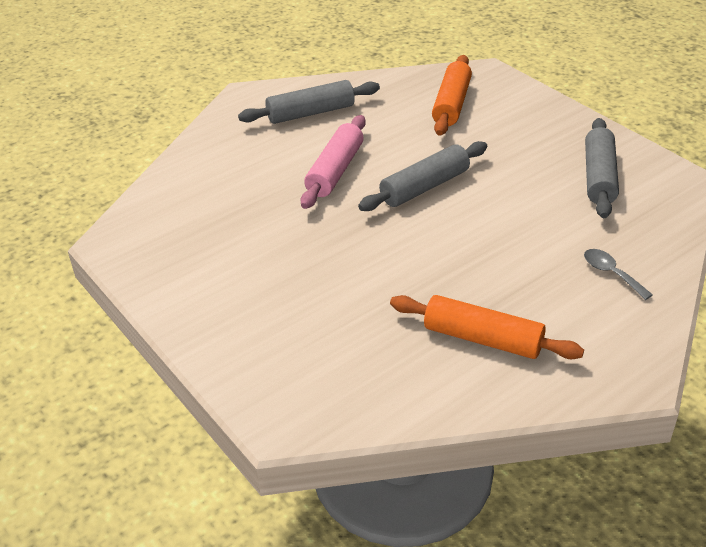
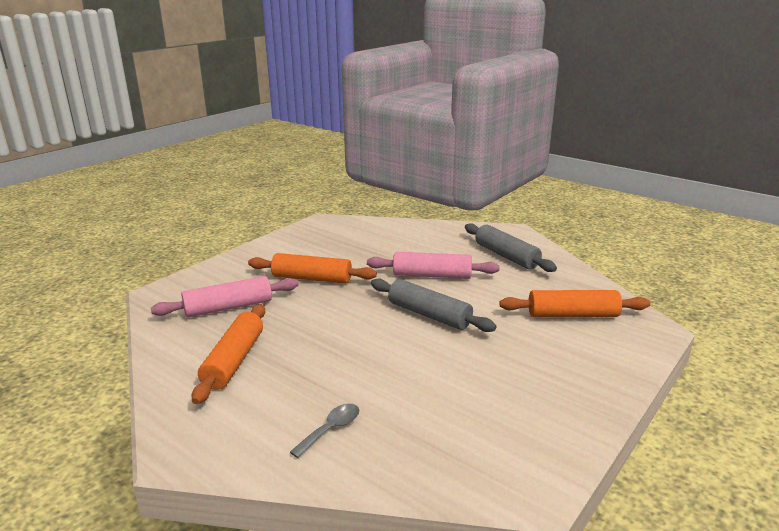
camera: 75 degrees right, 15 degrees down
(301, 265) = (312, 278): none -> orange rolling pin
(352, 344) = (228, 307): none -> pink rolling pin
(599, 177) = (499, 415): grey rolling pin -> none

